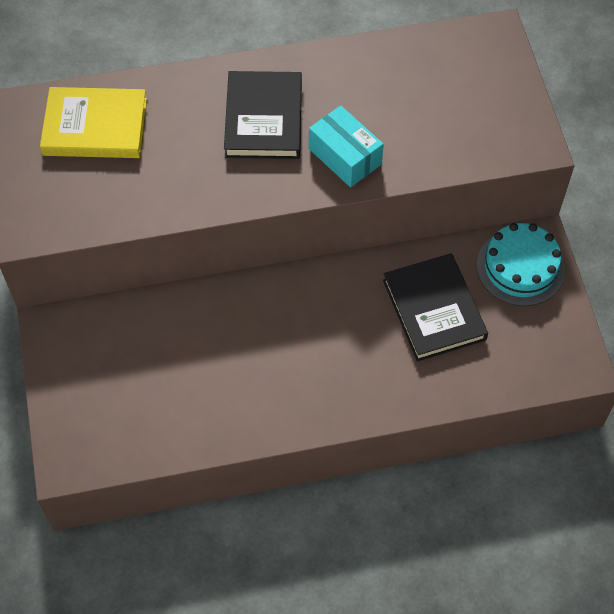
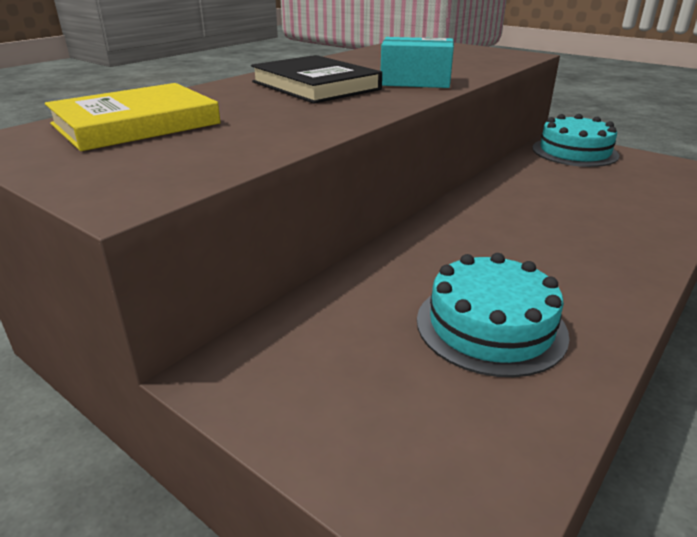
camera: 40 degrees left, 30 degrees down
(196, 388) = (490, 326): none -> turquoise cake
(434, 310) = (570, 186): black book -> none

